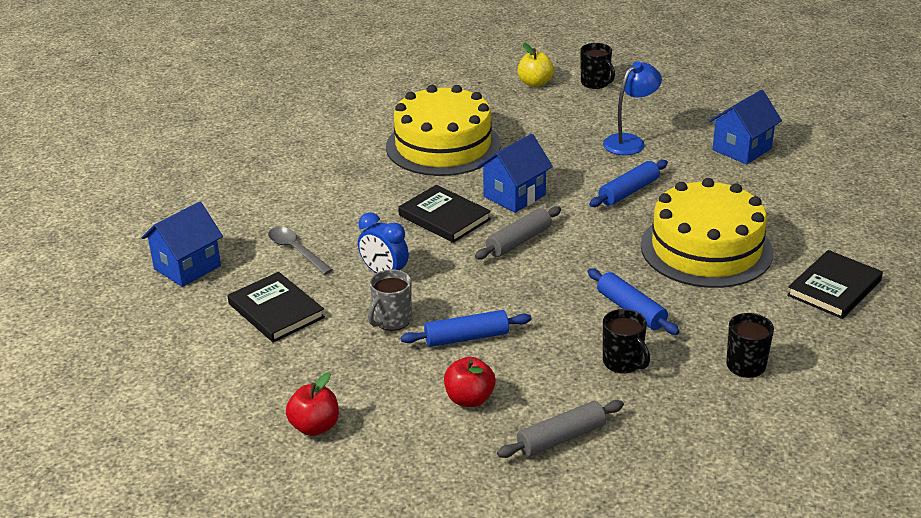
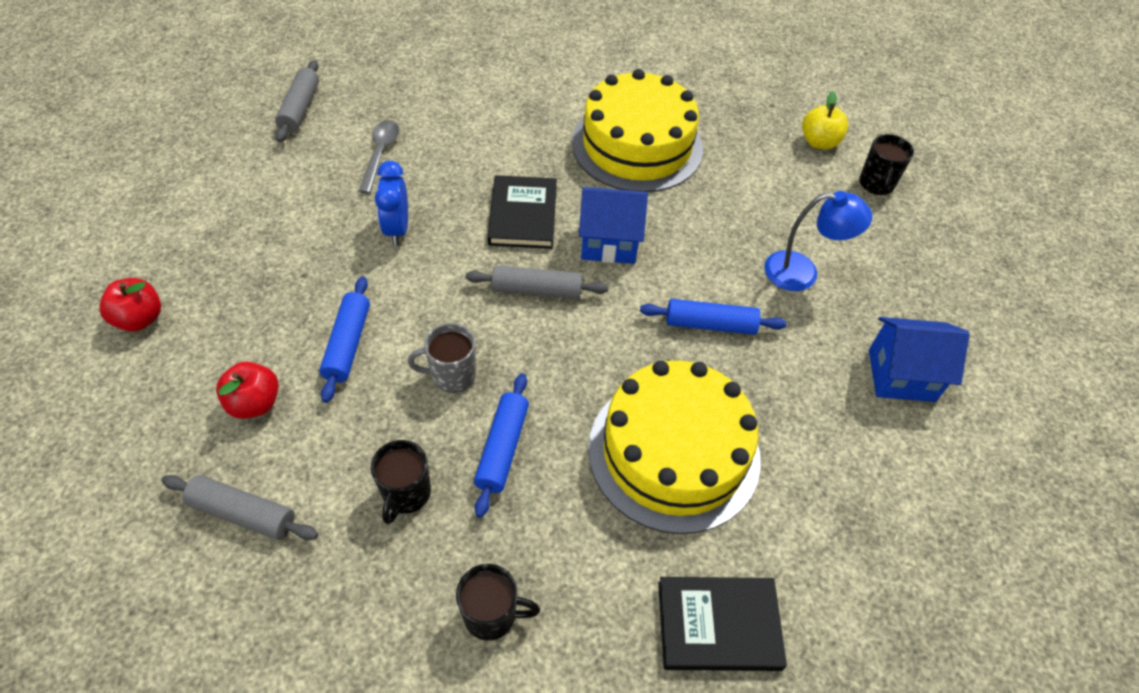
camera: 45 degrees right, 20 degrees up
(187, 267) = (300, 108): blue house -> grey rolling pin
(276, 310) = (284, 195): black book -> none
(391, 320) = (331, 276): grey mug -> grey mug (452, 375)
(466, 337) = (348, 344): blue rolling pin -> blue rolling pin turned 60 degrees clockwise

